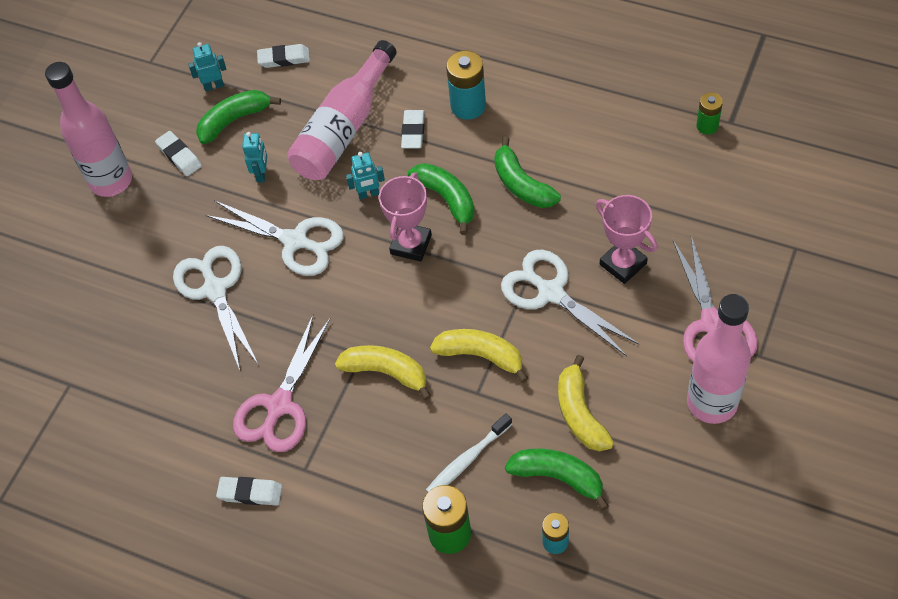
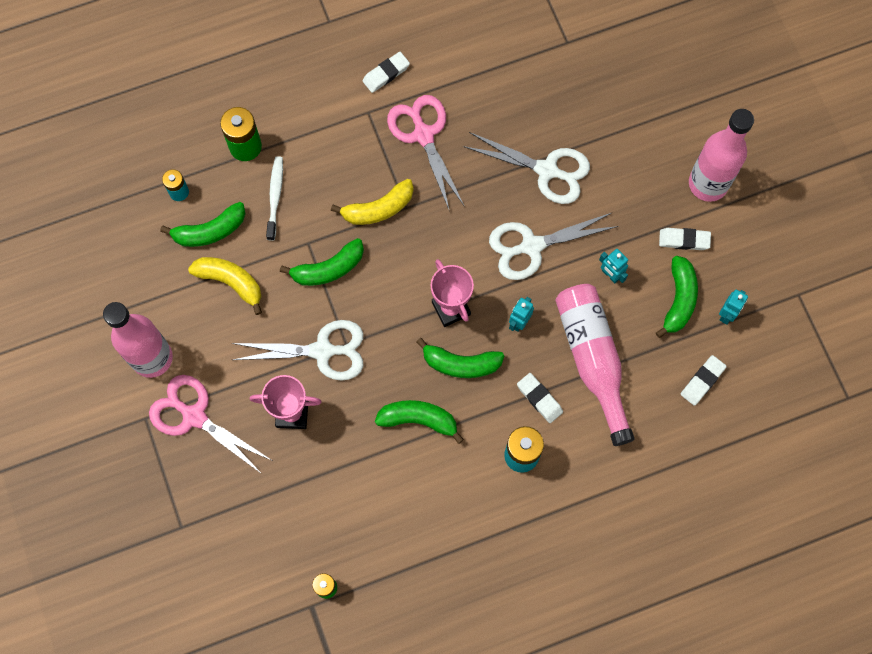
camera: 130 degrees right, 15 degrees up
(481, 356) = (328, 269): yellow banana -> green banana

